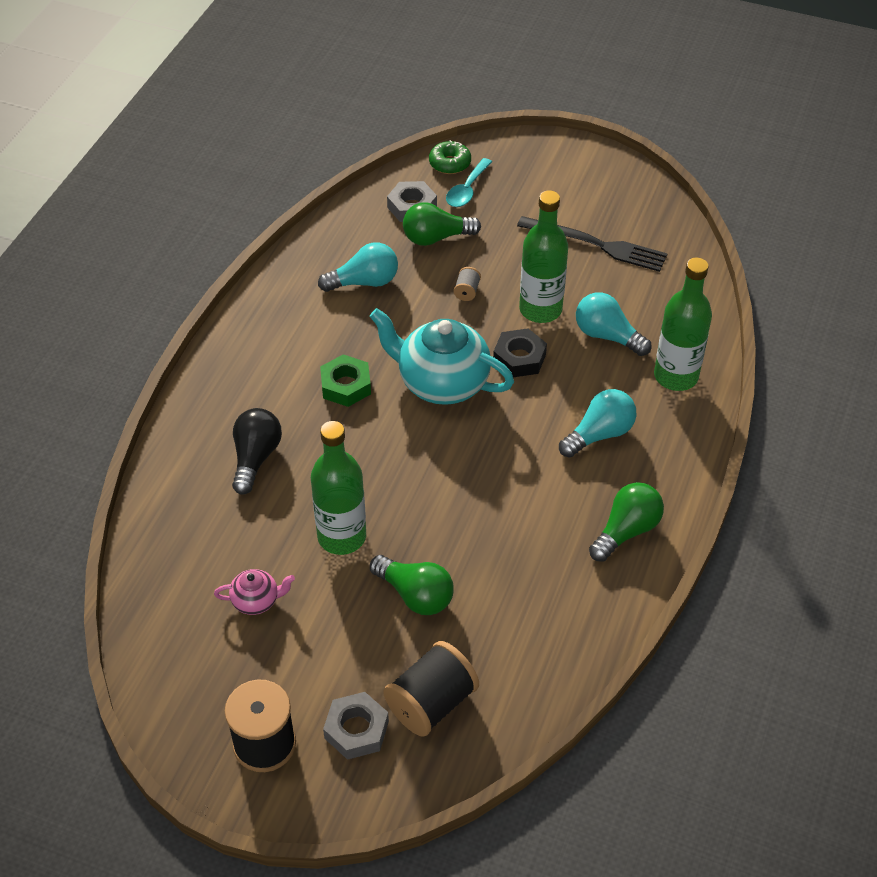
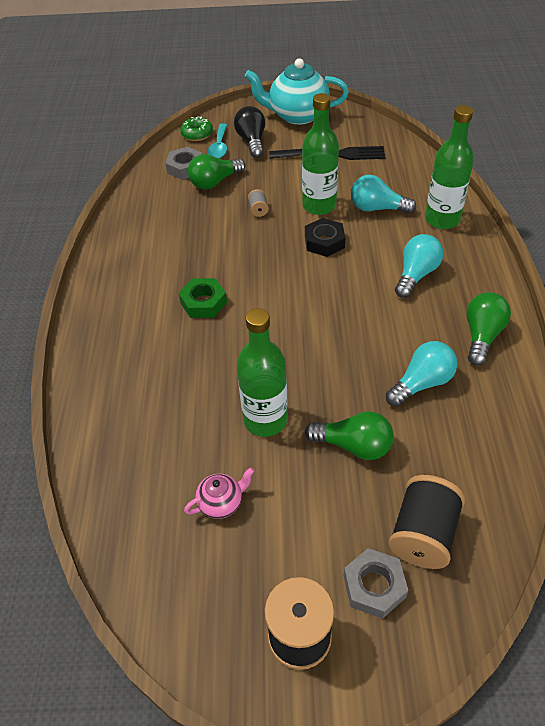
camera: 20 degrees left, 0 degrees up
(255, 458) = (158, 382): black light bulb -> black light bulb (252, 141)
(364, 282) = (177, 226): turquoise light bulb -> turquoise light bulb (422, 383)
(442, 383) = (277, 277): turquoise teapot -> turquoise teapot (297, 115)

